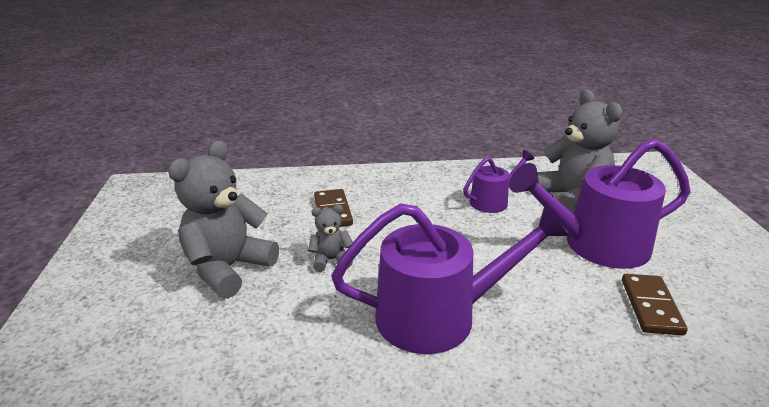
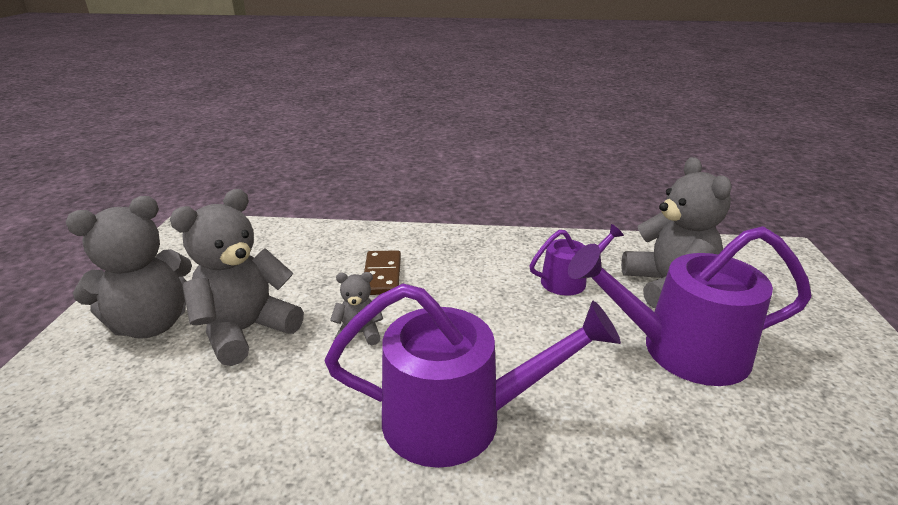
camera: 10 degrees right, 0 degrees up
(136, 273) = (151, 324): none -> grey teddy bear
(650, 306) = (731, 442): brown domino -> none

